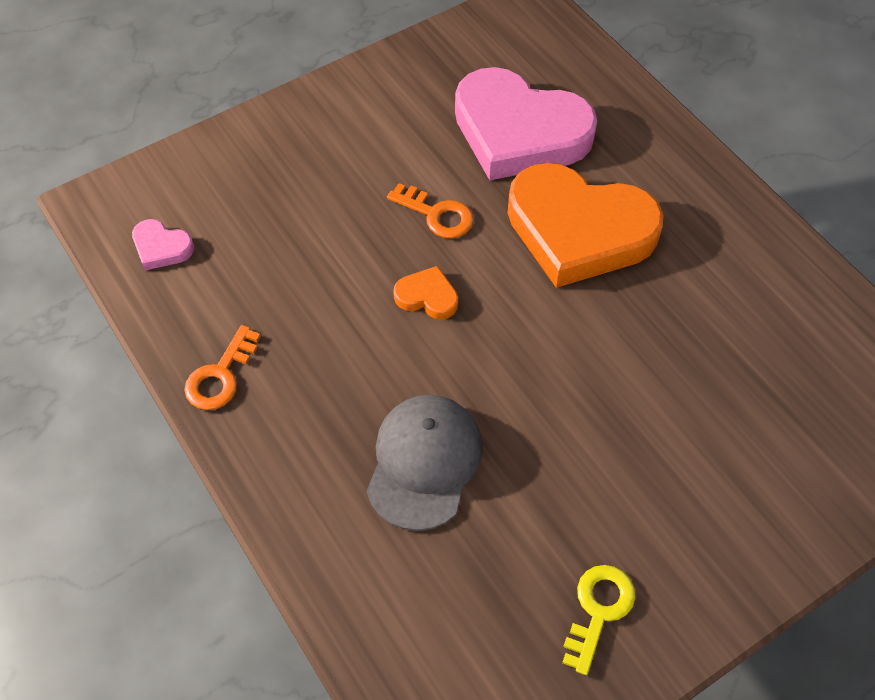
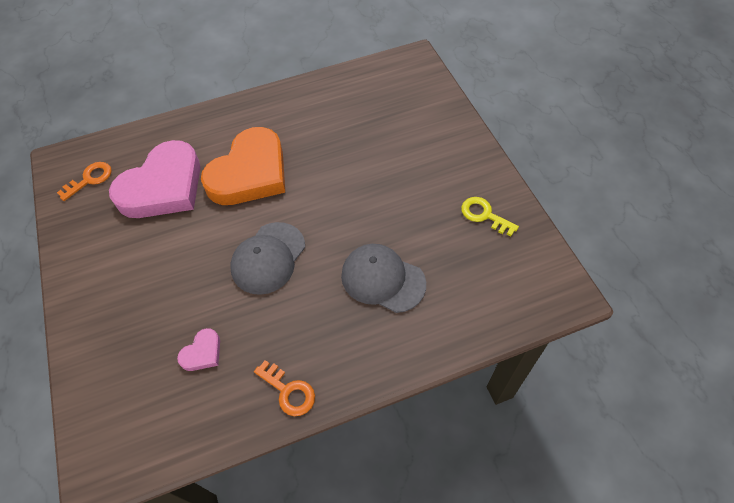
camera: 75 degrees left, 0 degrees up
(161, 247) = (162, 424): pink heart -> pink heart (202, 352)
(427, 297) = (268, 258): orange heart -> grey cap
(437, 215) = (208, 242): orange key -> orange key (90, 179)

